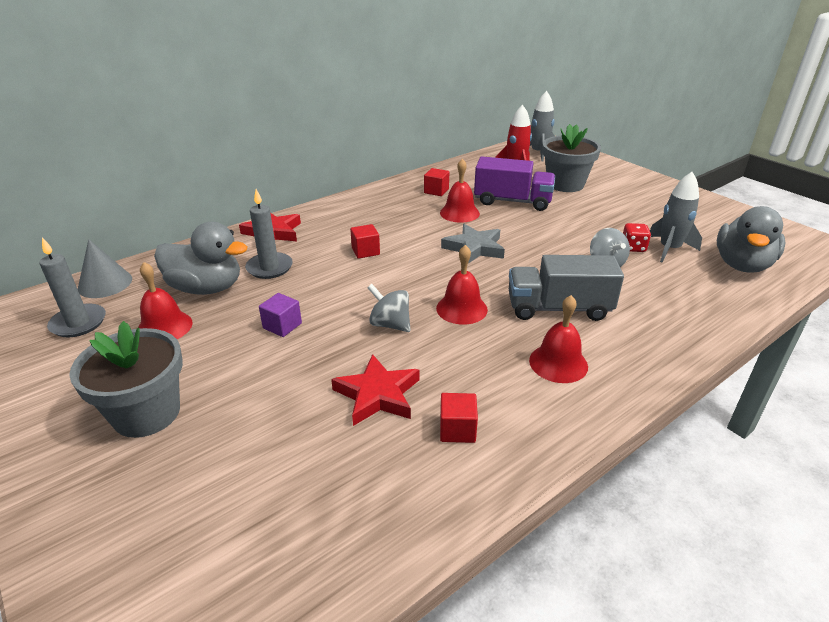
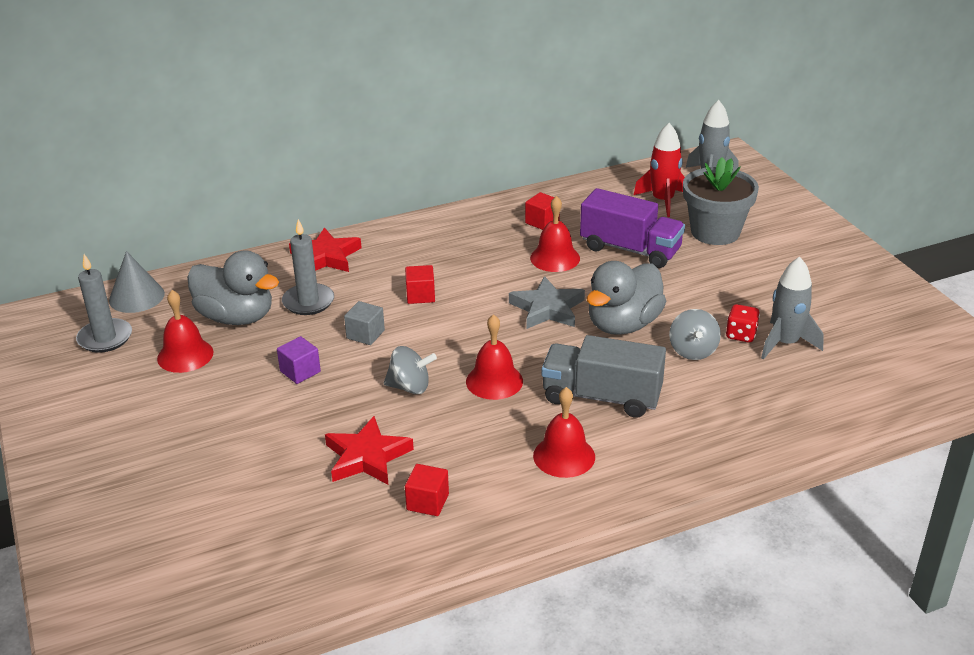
camera: 15 degrees right, 0 degrees up
(147, 413) = (152, 438): grey flower pot -> none
(331, 287) = (365, 334): none -> grey cube
(390, 324) = (410, 387): grey spinning top -> grey spinning top turned 135 degrees clockwise
(742, 265) = (861, 377): grey duck -> grey duck (623, 324)

